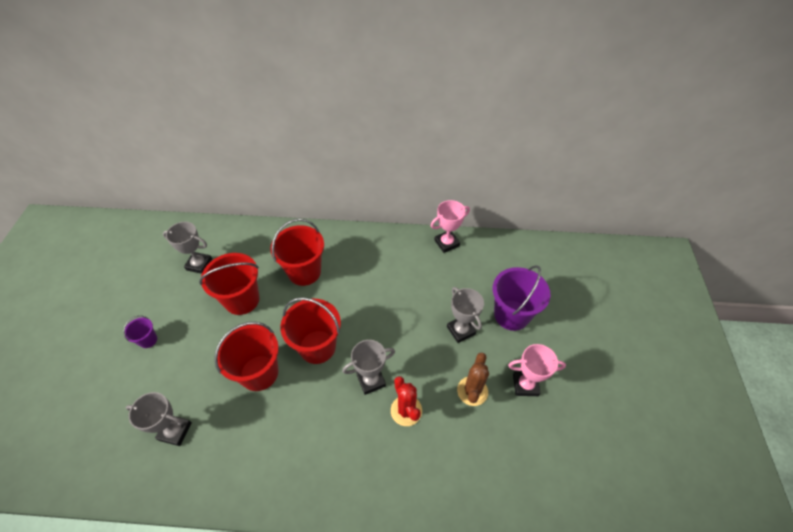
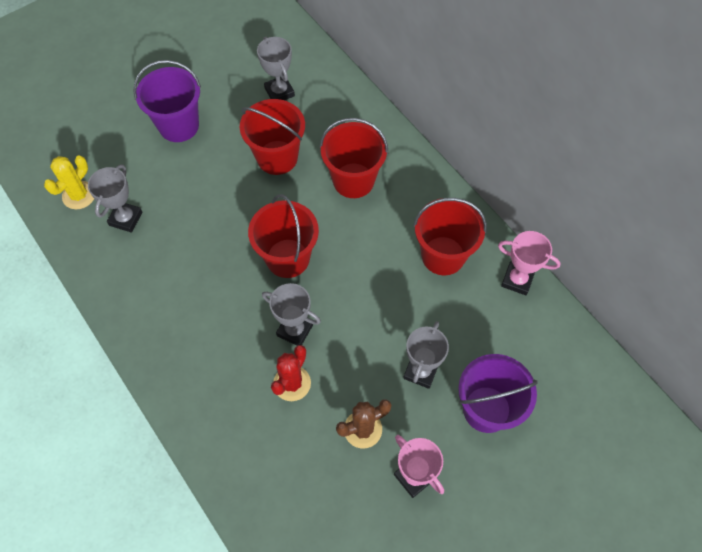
camera: 50 degrees right, 10 degrees up
(116, 453) = (79, 195): none -> yellow cactus
(148, 340) = (179, 125): purple bucket -> purple bucket, size x2.07
(175, 431) = (126, 219): grey trophy -> grey trophy turned 45 degrees clockwise
(259, 373) = (223, 234): red bucket -> red bucket (443, 255)

